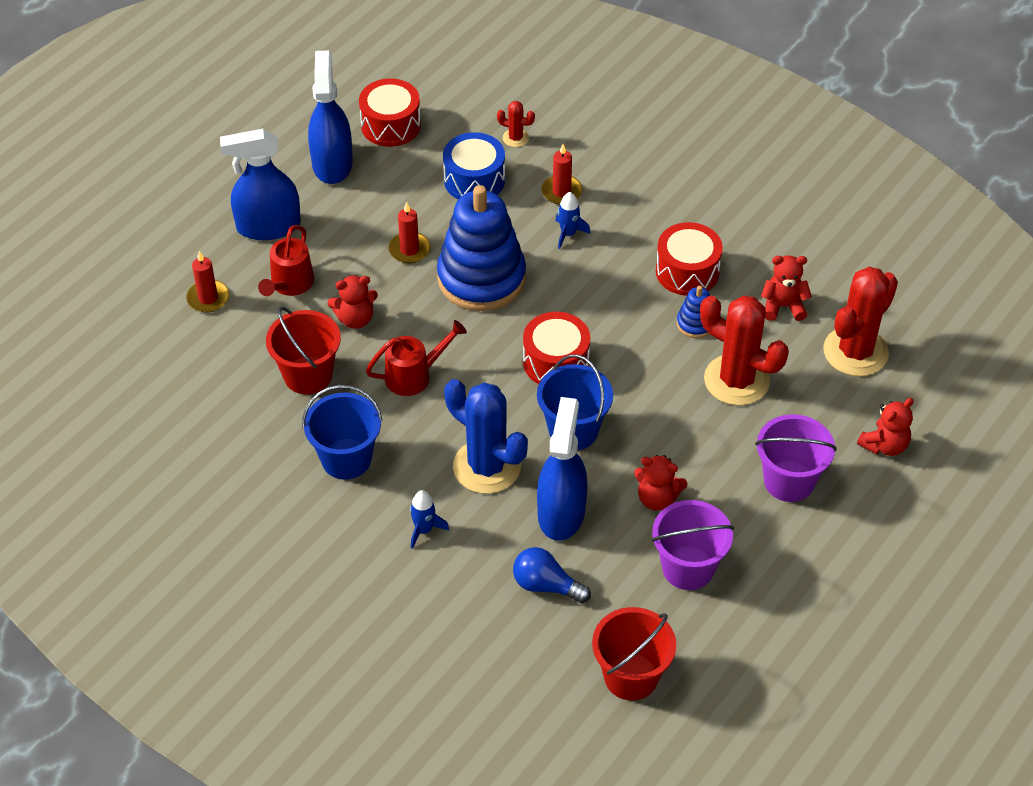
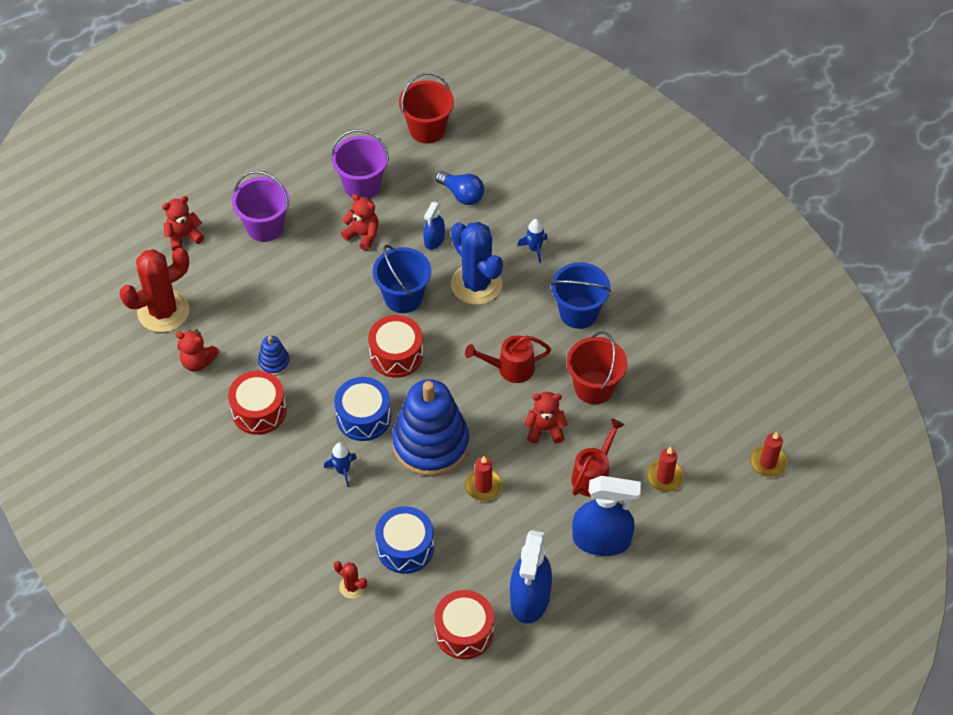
camera: 165 degrees left, 5 degrees up
(561, 192) = (332, 516): red candle -> red candle (768, 462)
(561, 513) = (434, 240): blue spray bottle -> blue spray bottle, size x0.53
(567, 289) = (363, 417): none -> blue drum
(736, 380) = (265, 309): red cactus -> none

